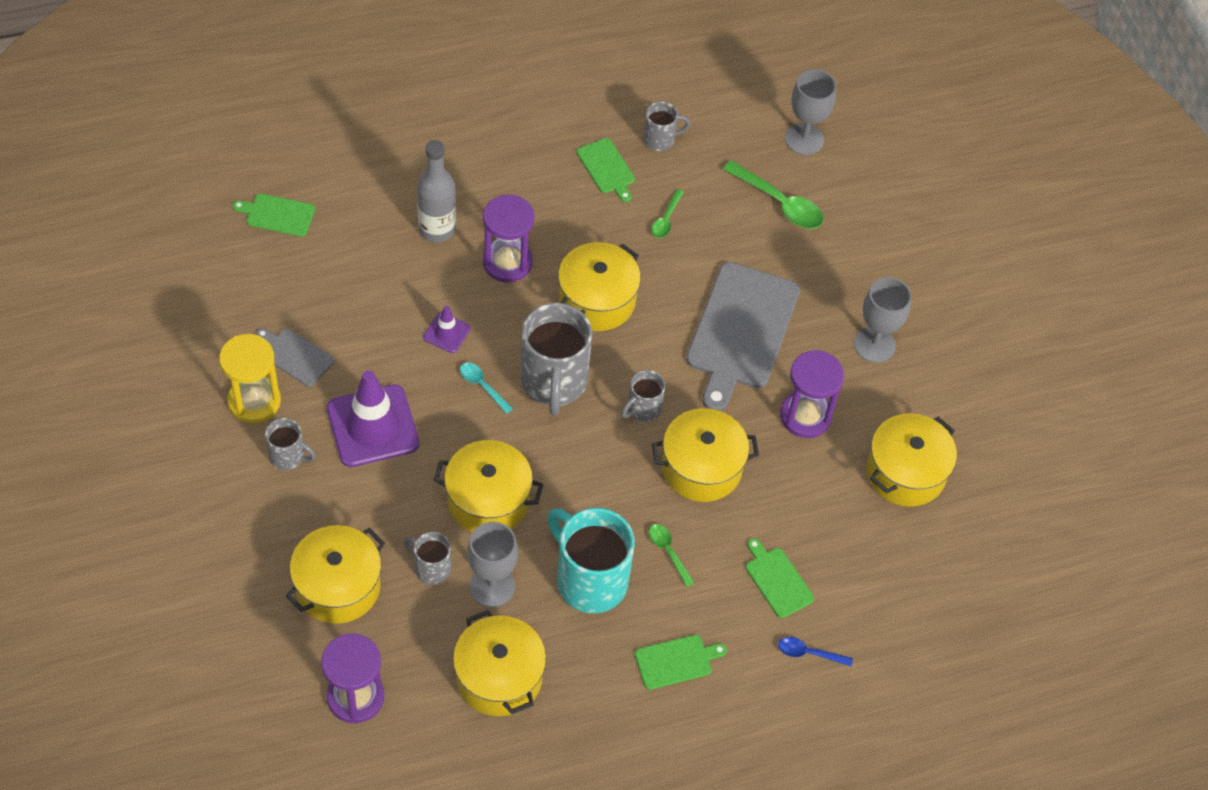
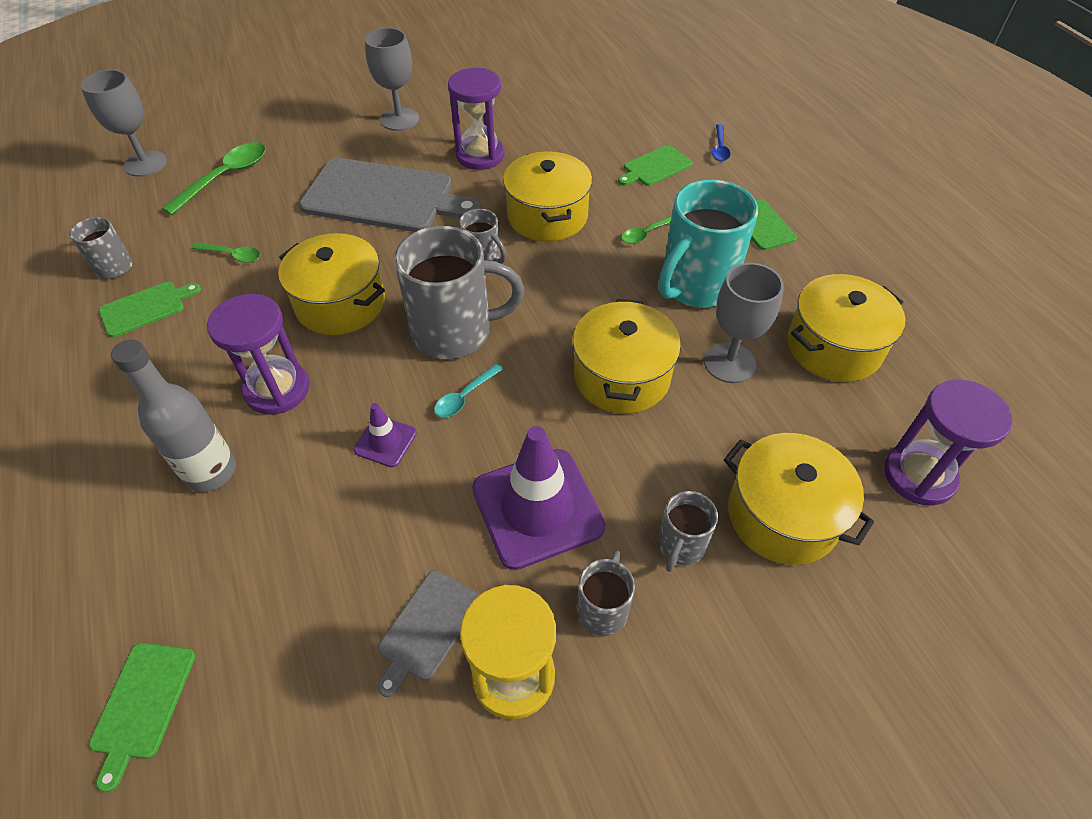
camera: 90 degrees left, 5 degrees down
(431, 568) = (725, 420): grey mug -> grey mug (680, 546)
(905, 472) = (530, 103): yellow pot -> none

